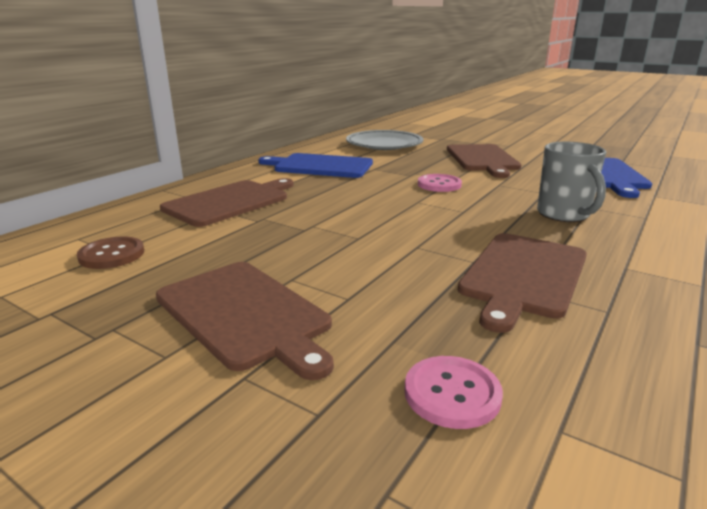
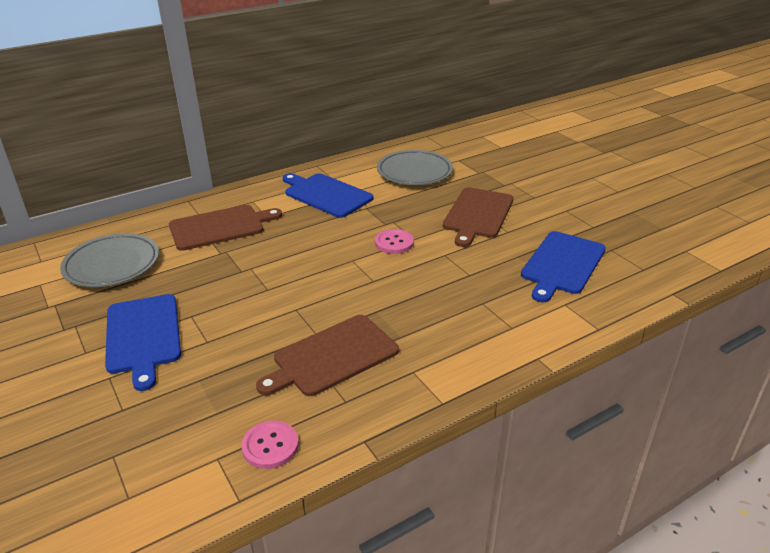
camera: 25 degrees right, 10 degrees up
(112, 255) = (112, 265): brown button -> grey plate
(245, 314) = (143, 336): brown cutting board -> blue cutting board
(452, 393) = (191, 421): pink button -> pink button (270, 446)
(564, 215) = (447, 306): grey mug -> none

